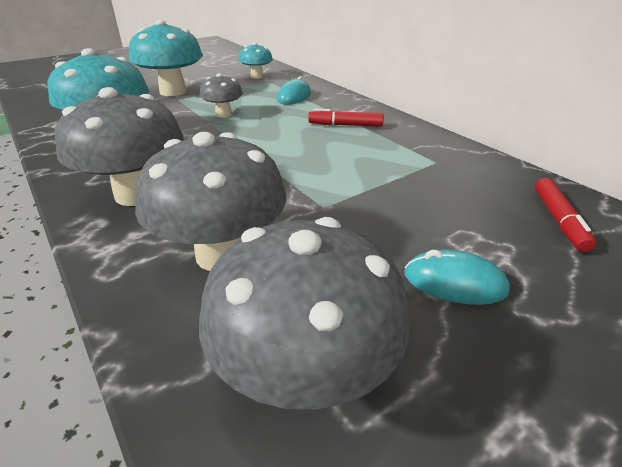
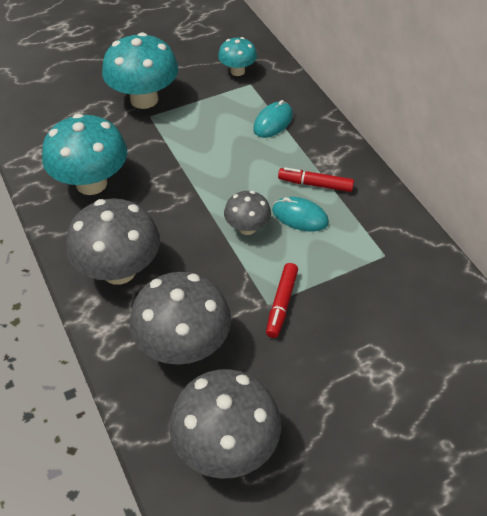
camera: 10 degrees right, 15 degrees up
(223, 114) = (195, 152): grey mushroom -> grey mushroom (247, 228)
(454, 282) = (342, 394): turquoise mouse -> turquoise mouse (300, 216)
(558, 220) = (456, 344): red marker -> red marker (282, 303)

